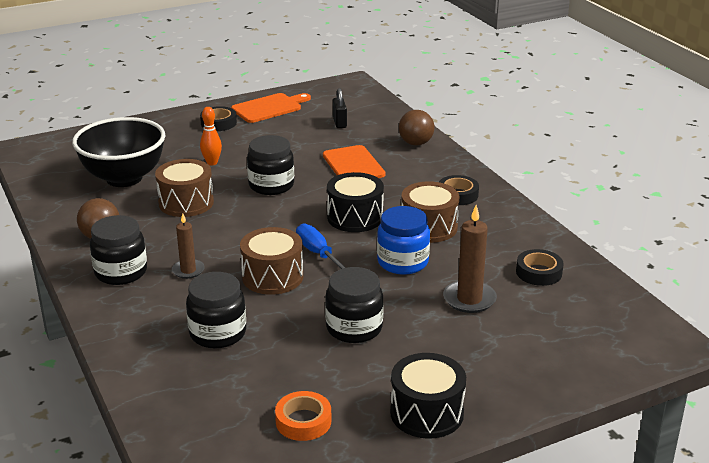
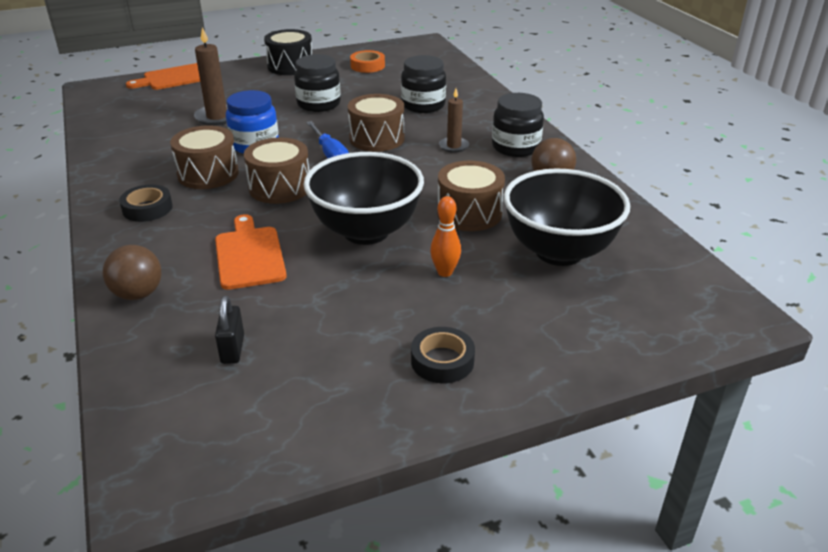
camera: 175 degrees left, 5 degrees up
(269, 108) = (348, 402): orange cutting board -> orange cutting board (176, 78)
(271, 185) = (366, 232): black jar -> black bowl
(355, 217) = (280, 187): black drum -> brown drum
(539, 272) = (140, 132): black tape -> none

